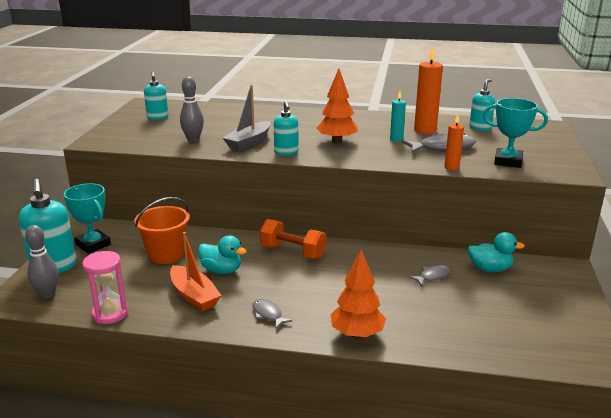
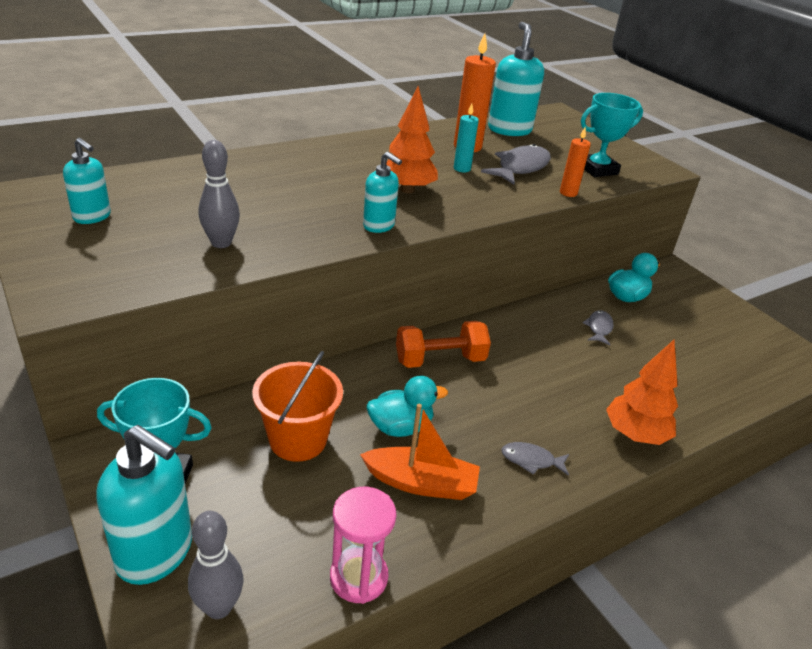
camera: 45 degrees left, 10 degrees up
(249, 142) = (307, 224): grey boat -> none
(480, 128) = (509, 130): turquoise soap dispenser -> turquoise soap dispenser, size x1.68

